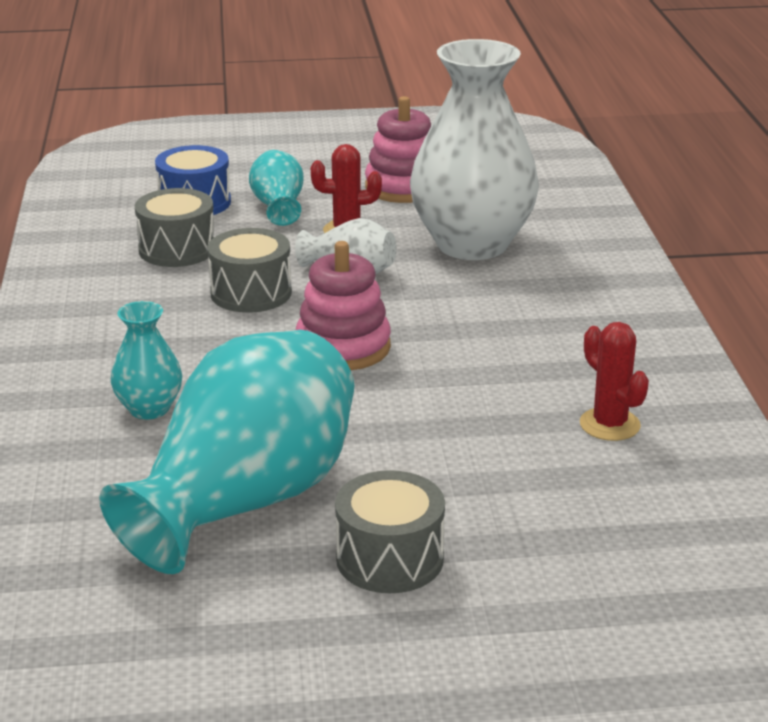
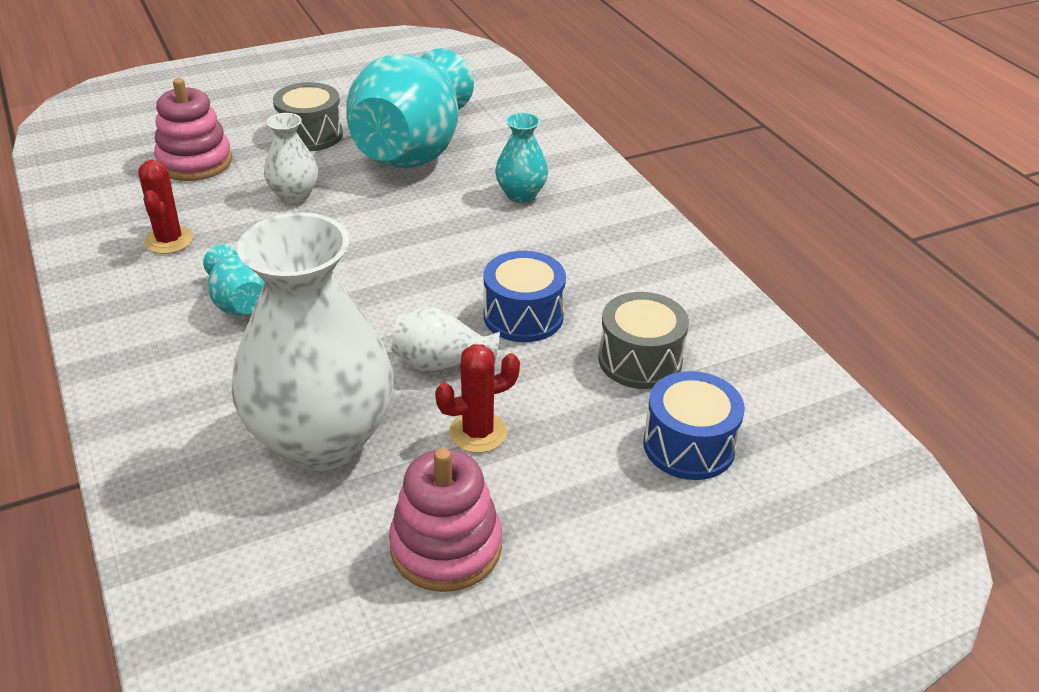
camera: 160 degrees right, 10 degrees up
(251, 293) = (523, 316): grey drum -> blue drum
(278, 207) = (584, 461): turquoise vase -> turquoise vase (240, 302)
(343, 347) = (405, 272): pink stacking toy -> pink stacking toy (195, 162)
(442, 458) = (294, 195): none -> white vase
(609, 425) = (169, 240): red cactus -> red cactus turned 45 degrees clockwise

